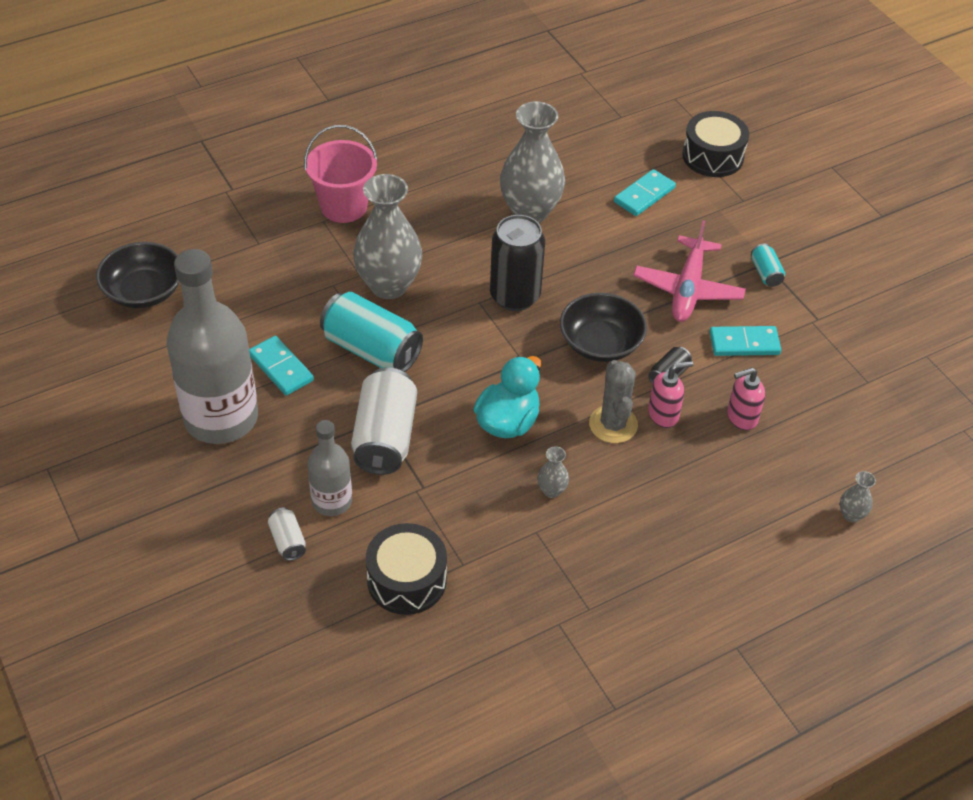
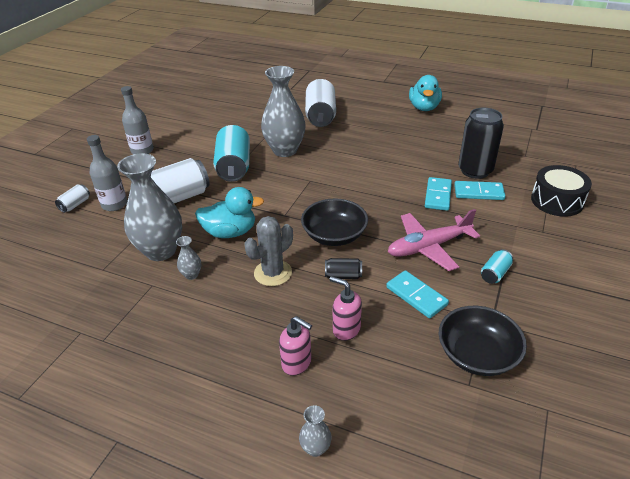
camera: 55 degrees right, 10 degrees down
(144, 291) = (201, 100): black bowl -> black bowl (477, 354)
(221, 418) = (142, 150): grey bottle -> grey bottle, size x0.52
(280, 368) = (192, 149): turquoise domino -> turquoise domino (437, 195)
(343, 206) = (320, 115): pink bucket -> white can
(407, 580) = (75, 255): black drum -> none
(438, 114) = (424, 108): none -> turquoise duck
(515, 296) = (330, 189): black can -> black can (475, 171)
(530, 211) = (401, 163): grey vase -> grey vase (161, 251)
(663, 415) = (306, 290): pink soap dispenser -> pink soap dispenser (297, 363)

